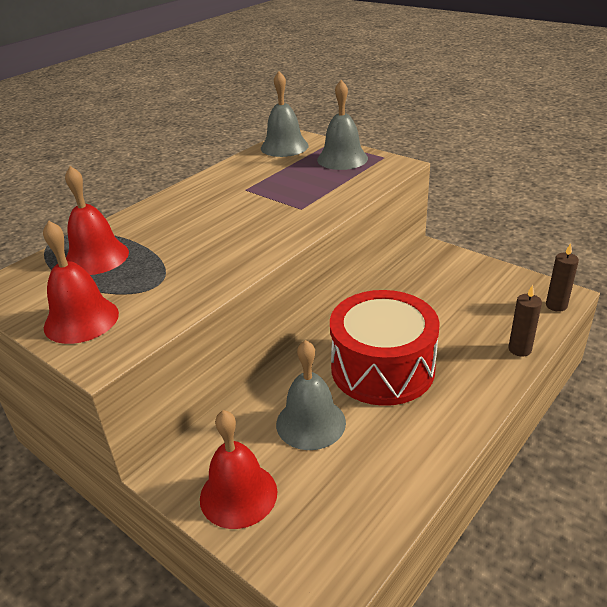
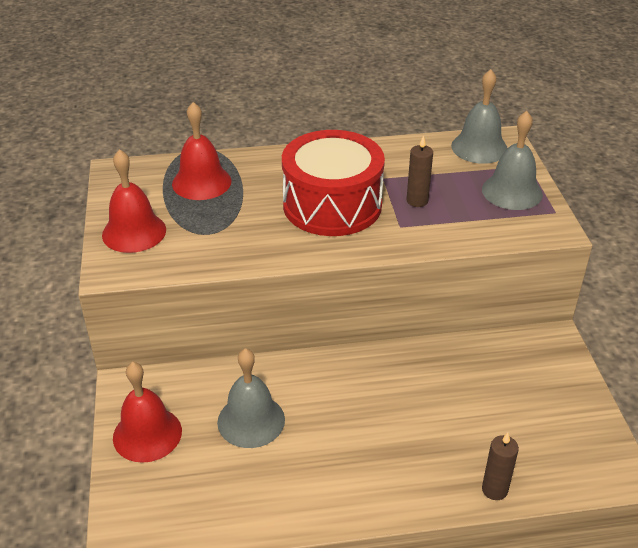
camera: 40 degrees right, 5 degrees up
(382, 368) = (357, 418): red drum -> red drum (332, 205)
(556, 305) = (595, 478): brown candle -> brown candle (417, 201)

